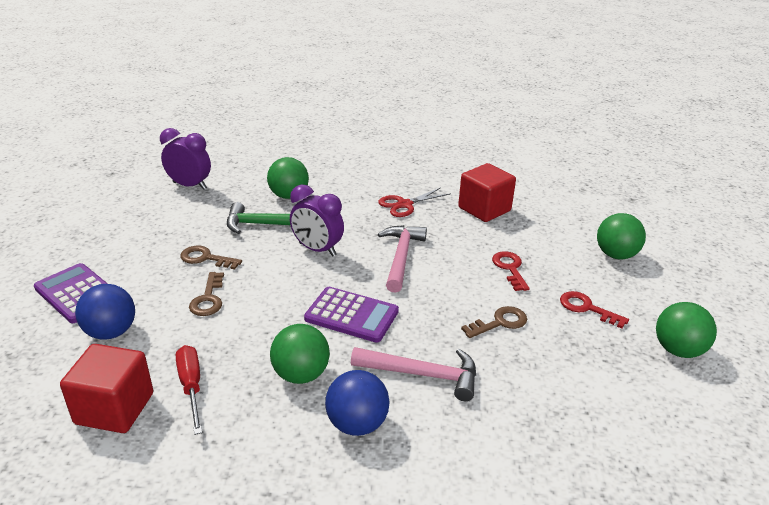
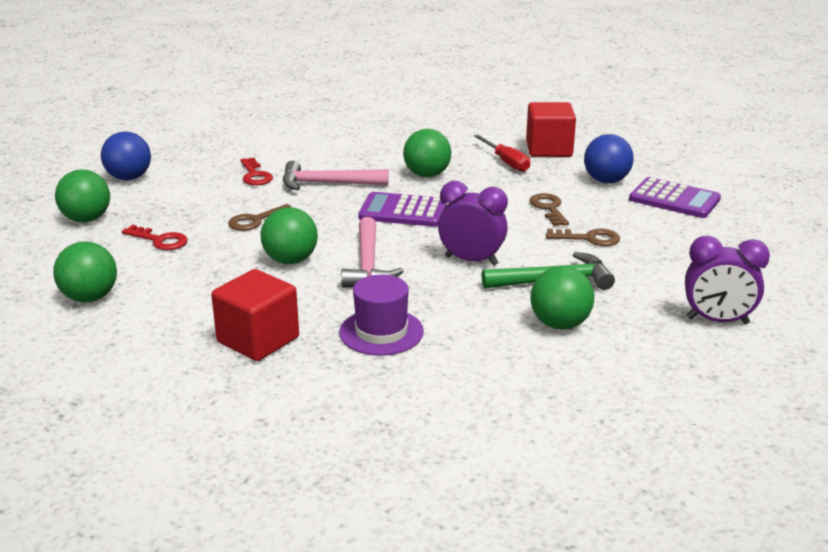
camera: 170 degrees right, 5 degrees down
(357, 424) = (371, 158): blue ball -> blue ball (129, 178)
(404, 204) = (381, 332): red scissors -> purple hat
(464, 269) = (290, 260): none -> green ball
(510, 268) = (235, 267): red key -> red key (255, 175)

